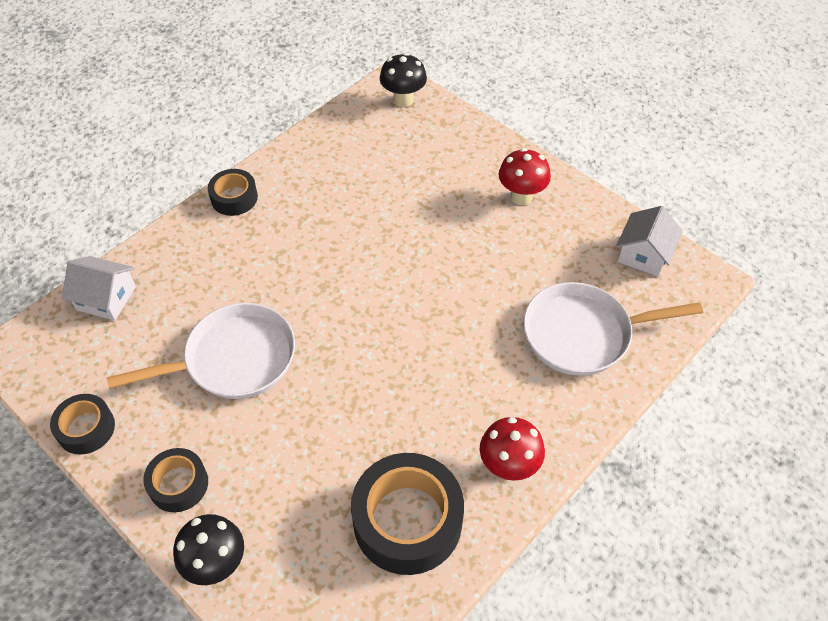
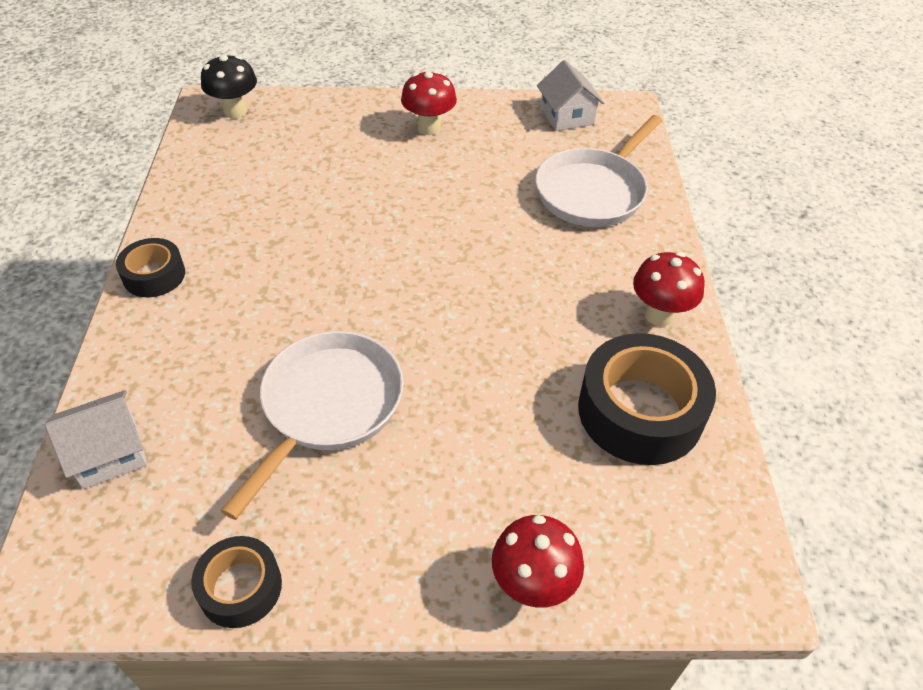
camera: 45 degrees left, 5 degrees down
(178, 484) = (408, 552): black tape -> none
(216, 564) = (532, 585): black mushroom -> red mushroom

